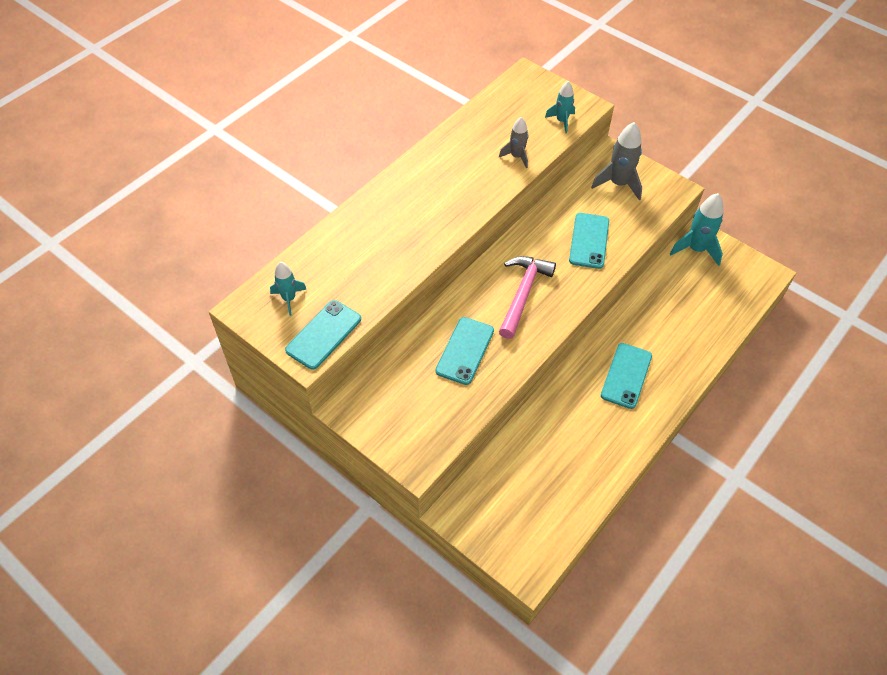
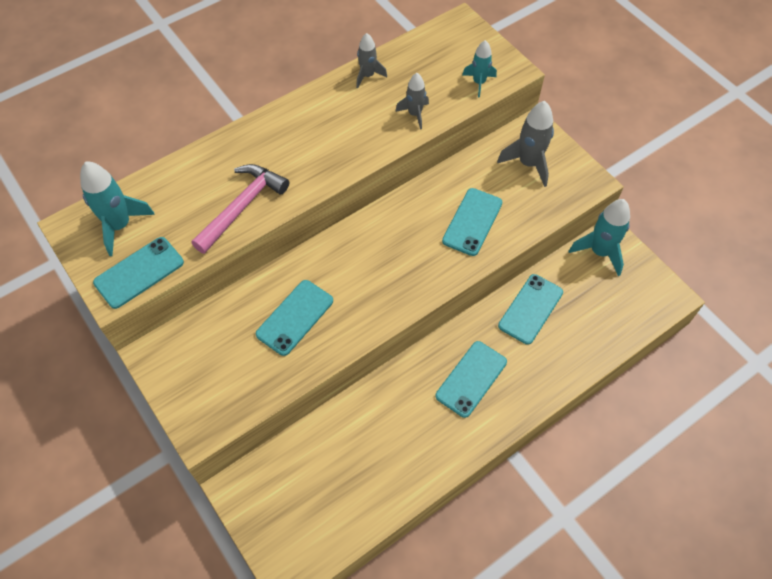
camera: 15 degrees right, 5 degrees up
(289, 299) = (120, 226): turquoise rocket -> turquoise rocket, size x1.63
(462, 132) = (368, 76): none -> grey rocket
(523, 293) = (379, 267): pink hammer -> pink hammer (242, 206)
(655, 308) = (530, 309): none -> turquoise phone

